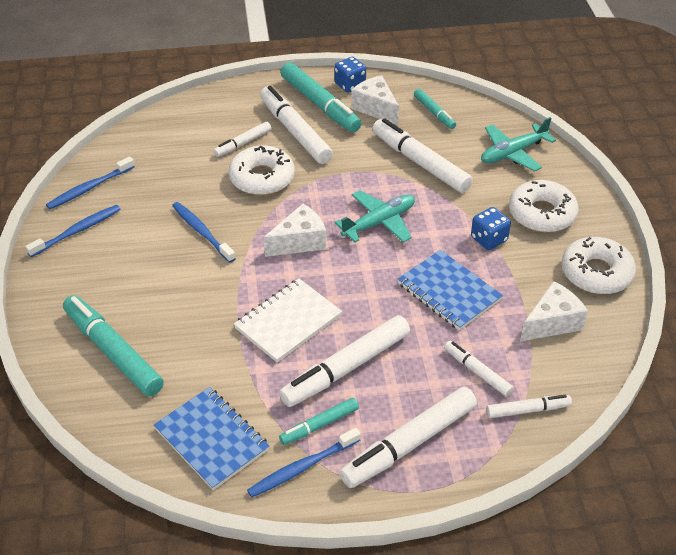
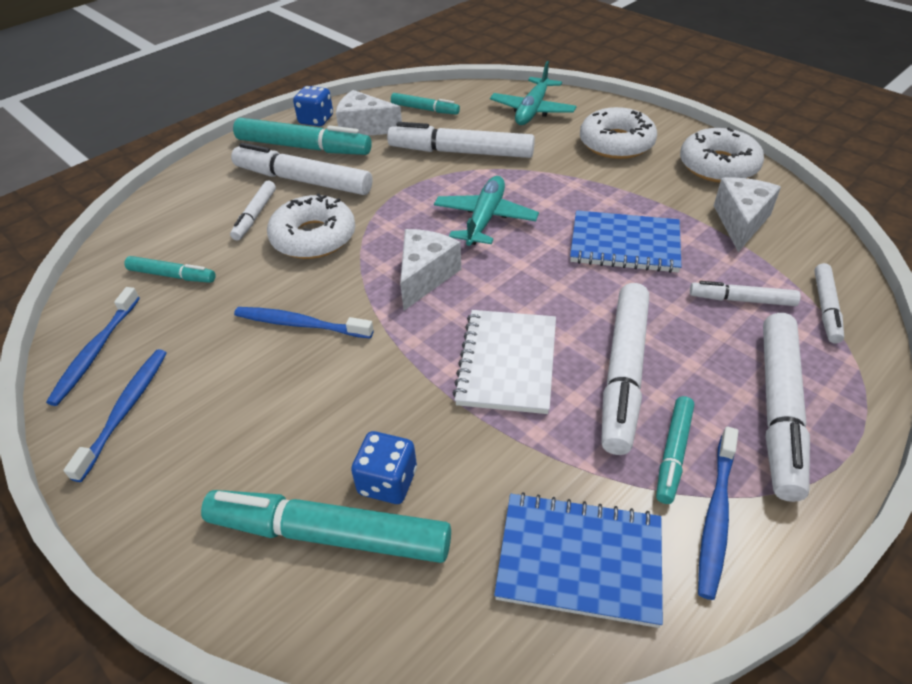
camera: 35 degrees left, 0 degrees up
(163, 161) = (171, 275): none -> turquoise marker
(489, 239) = (600, 183): blue dice -> blue dice (387, 482)
(527, 410) = (826, 307): white marker -> white marker turned 150 degrees clockwise

